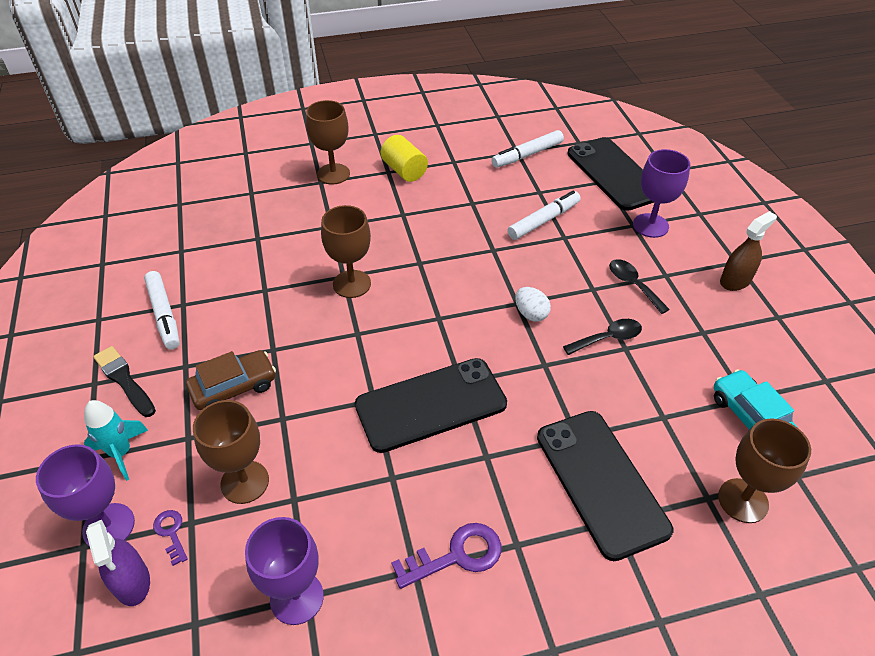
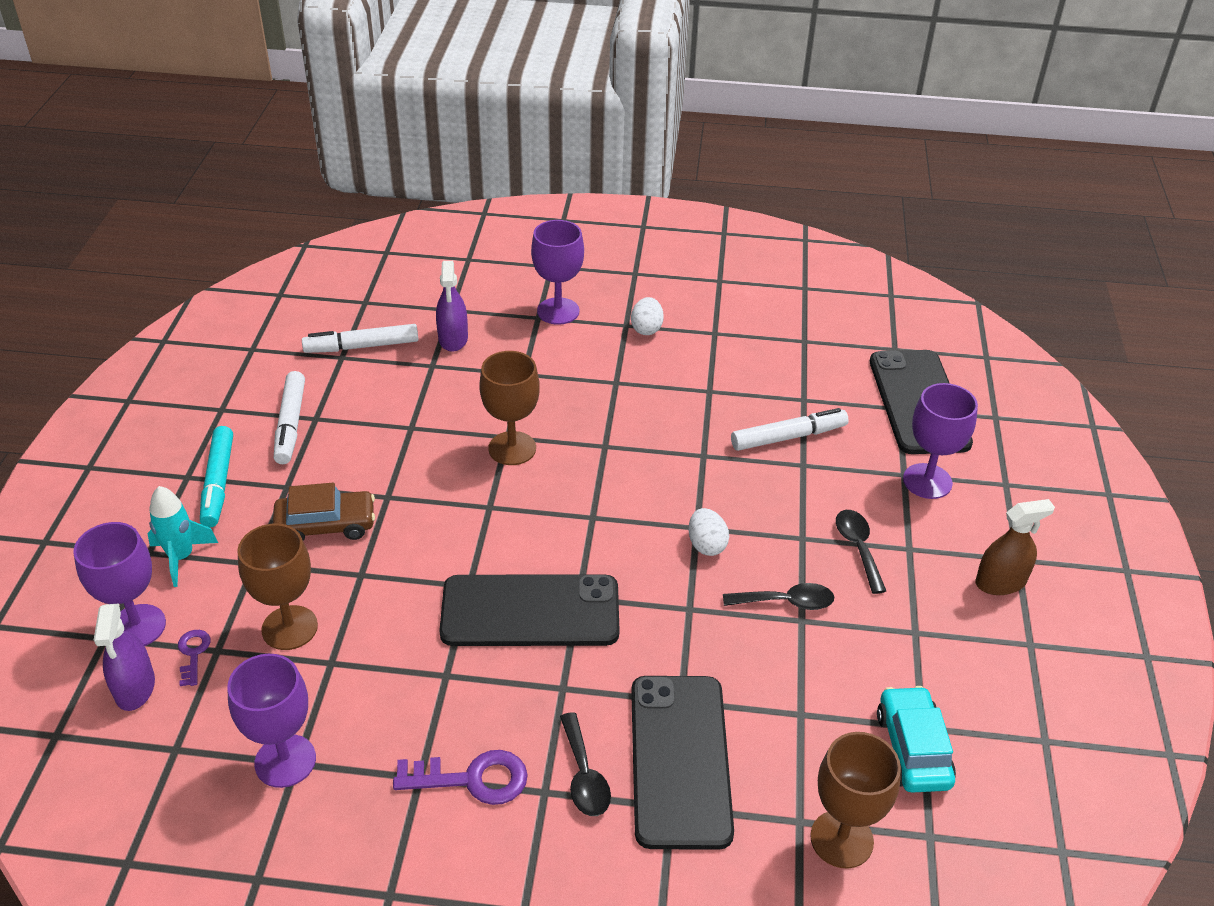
camera: 20 degrees right, 5 degrees down
(124, 380) = (218, 483): black brush -> turquoise marker
(264, 214) = (453, 338): none -> purple spray bottle
(333, 174) = (558, 311): brown goblet -> purple goblet
(404, 170) = (646, 329): yellow cylinder -> white egg
(527, 155) = (815, 348): white marker -> white marker (362, 346)
(539, 520) = (584, 776): none -> black spoon

